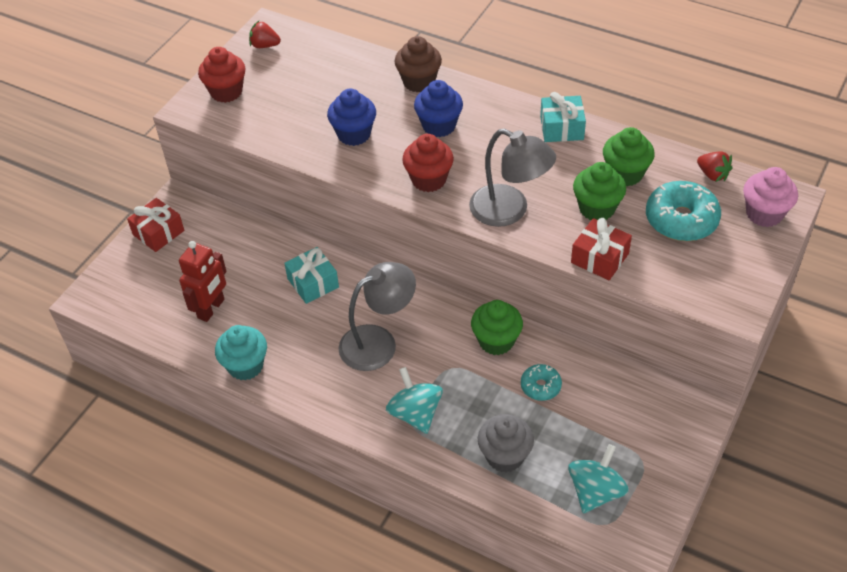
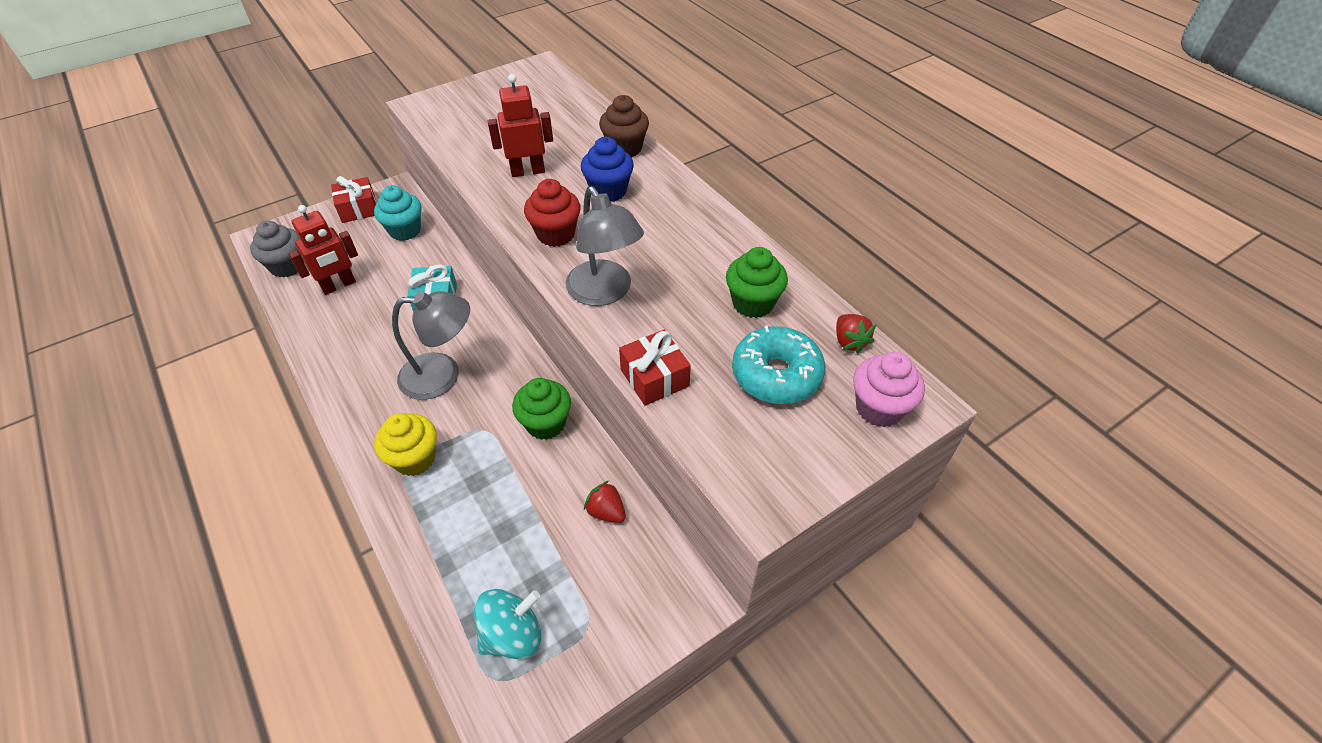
camera: 25 degrees right, 0 degrees up
(226, 92) = (458, 102): red cupcake -> none
(245, 366) = (319, 346): turquoise cupcake -> turquoise cupcake (405, 230)
(265, 45) = (523, 78): red strawberry -> red strawberry (606, 512)
(354, 134) = (527, 171): blue cupcake -> red robot
(415, 413) = (415, 459): turquoise spinning top -> yellow cupcake
(505, 456) = (457, 545): grey cupcake -> grey cupcake (287, 266)
(540, 386) = (550, 490): turquoise donut -> none
(561, 128) = (724, 235): turquoise gift -> none
(597, 208) = (694, 326): green cupcake -> none

